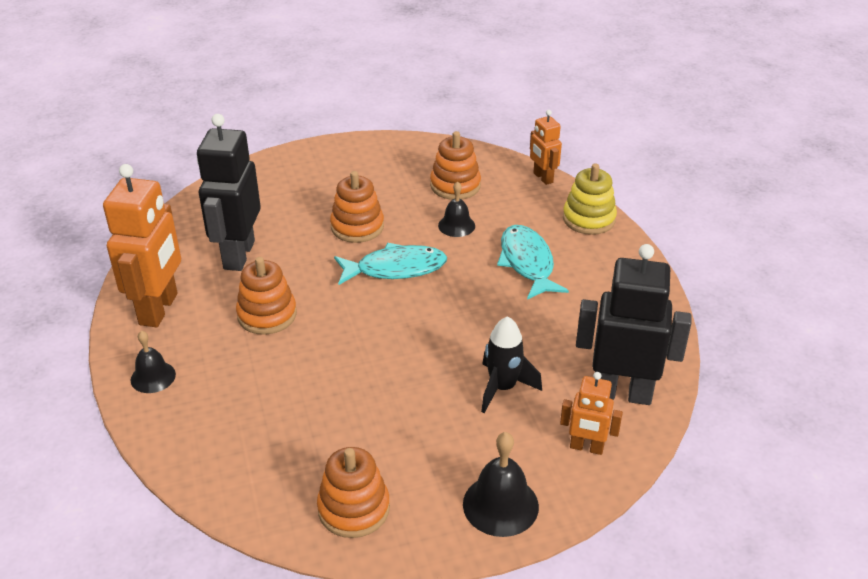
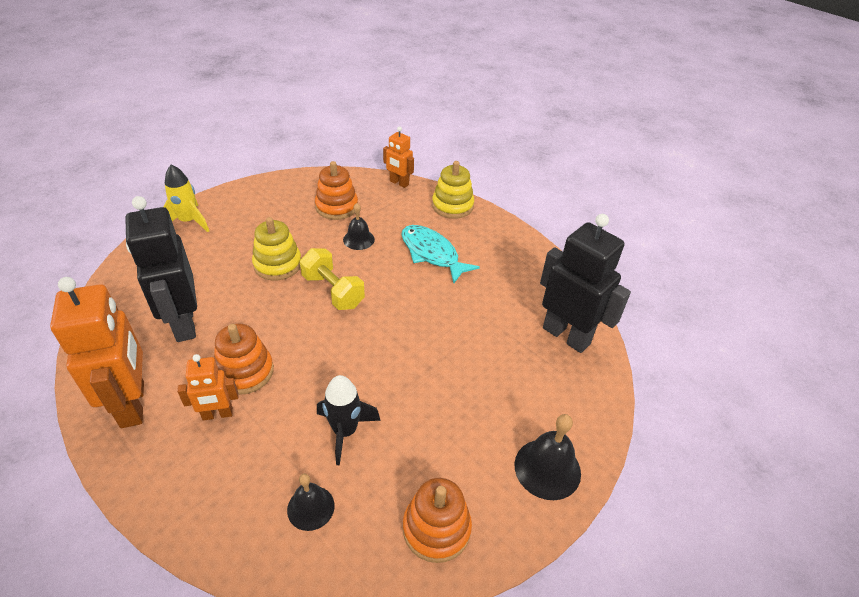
camera: 30 degrees left, 5 degrees up
(153, 377) = (166, 478): black bell -> black bell (310, 507)
(297, 161) = (189, 221): none -> yellow rocket
(357, 227) = (278, 264): orange stacking toy -> yellow stacking toy
(396, 269) = (333, 291): turquoise fish -> yellow dumbbell
(502, 388) = (482, 365): black rocket -> black rocket (345, 431)
(586, 447) = (573, 390): orange robot -> orange robot (217, 414)
(621, 393) = (566, 335): black robot -> black robot turned 60 degrees clockwise

